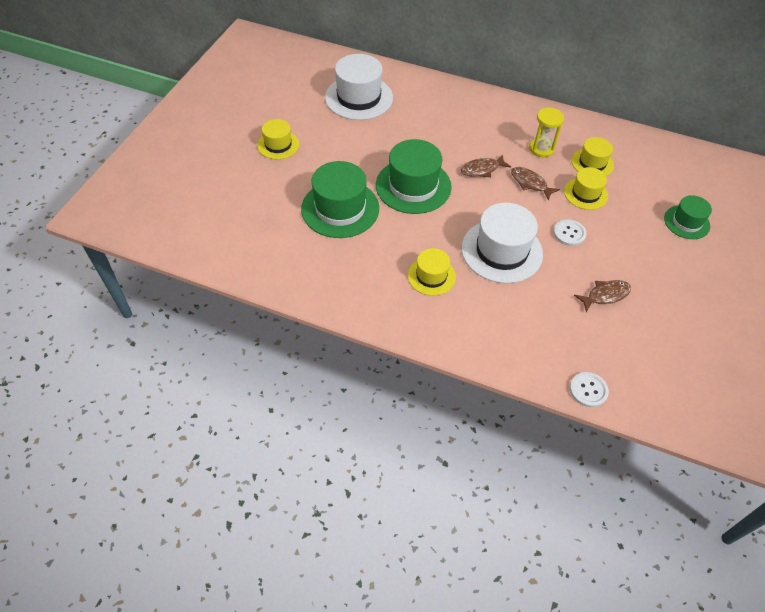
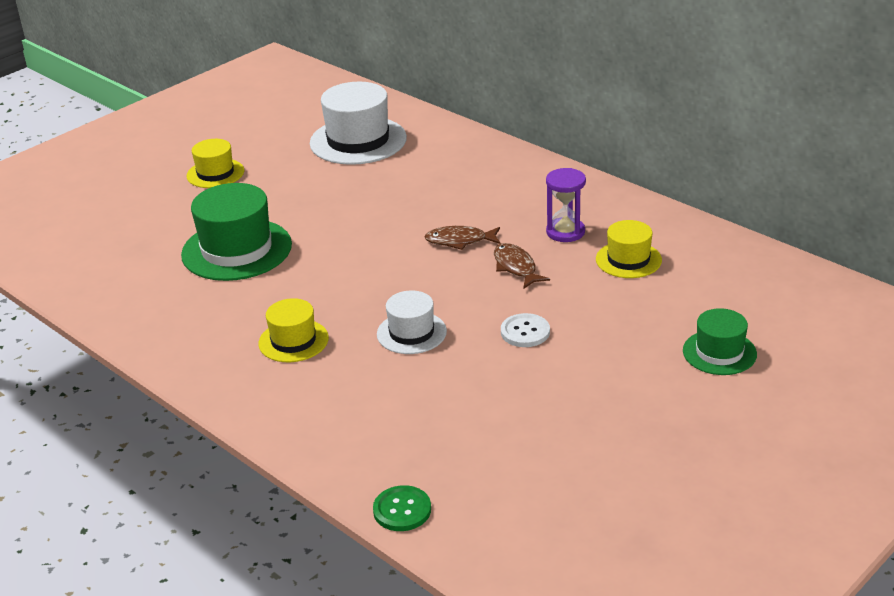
camera: 25 degrees right, 20 degrees down
(413, 186) = (351, 243): green hat -> none
(501, 251) = (411, 333): white hat -> white hat, size x0.57
(541, 149) = (565, 232): yellow hourglass -> purple hourglass
(585, 193) = (588, 292): yellow hat -> none
(588, 390) = (402, 510): white button -> green button
(605, 295) = (519, 411): brown fish -> none

